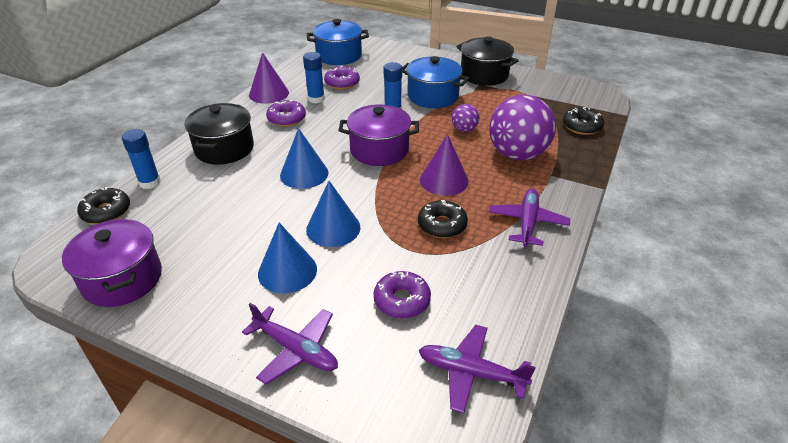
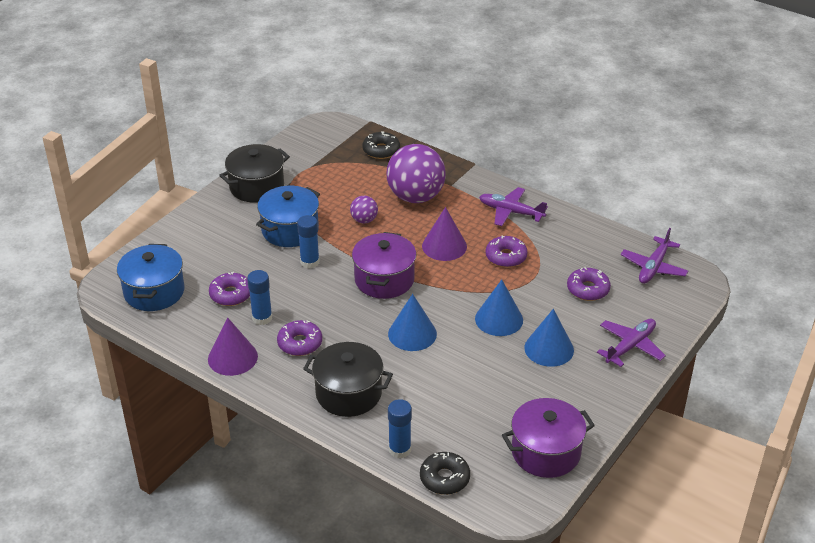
camera: 80 degrees left, 0 degrees up
(442, 225) = (506, 257): black donut -> purple donut

